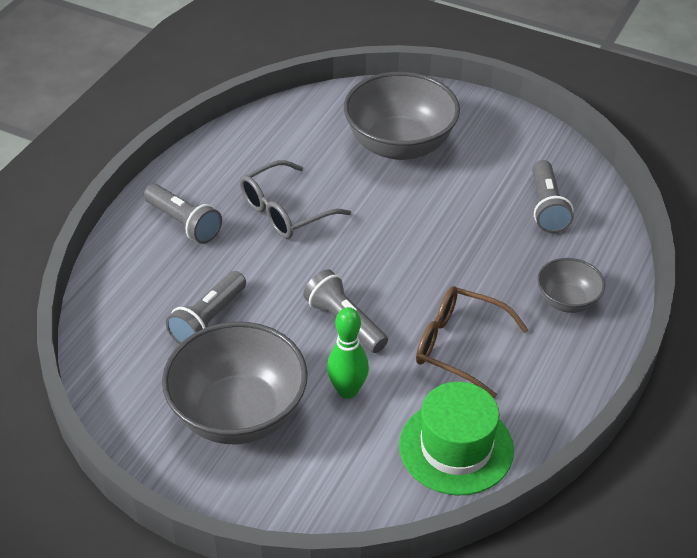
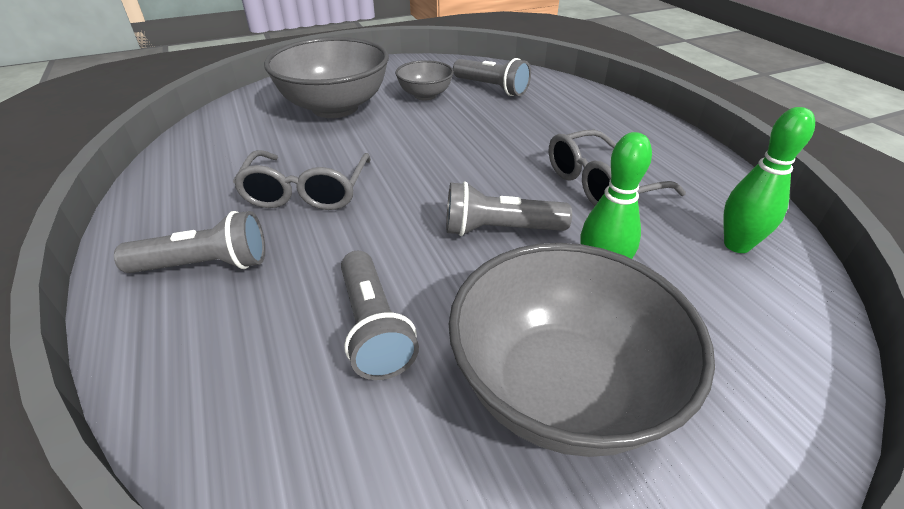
camera: 50 degrees left, 5 degrees down
(456, 447) = (737, 245): green hat -> green bowling pin
(458, 346) = (599, 184): brown glasses -> grey glasses
(567, 301) = (598, 120): grey bowl -> grey bowl (425, 95)

